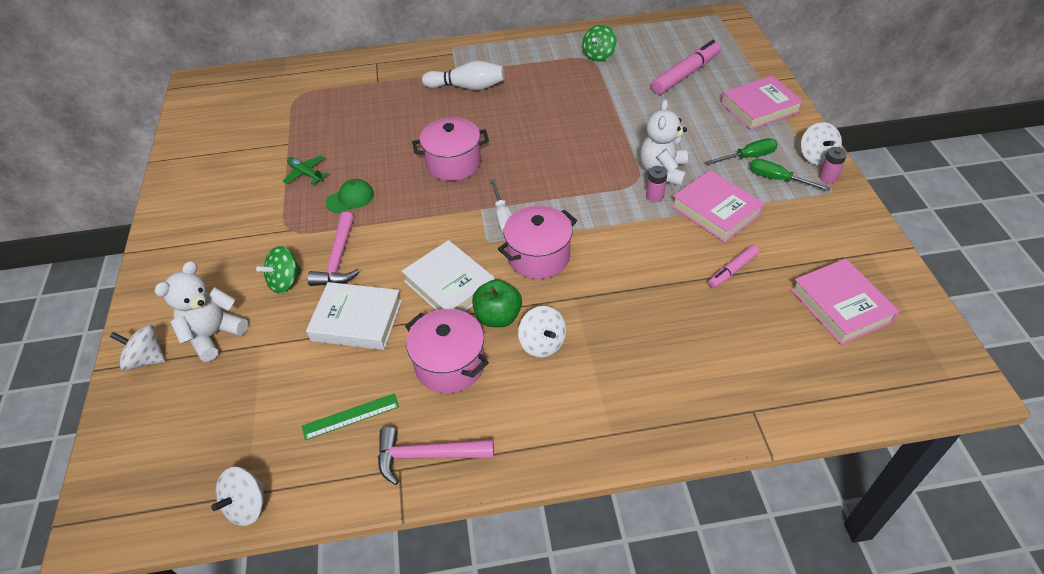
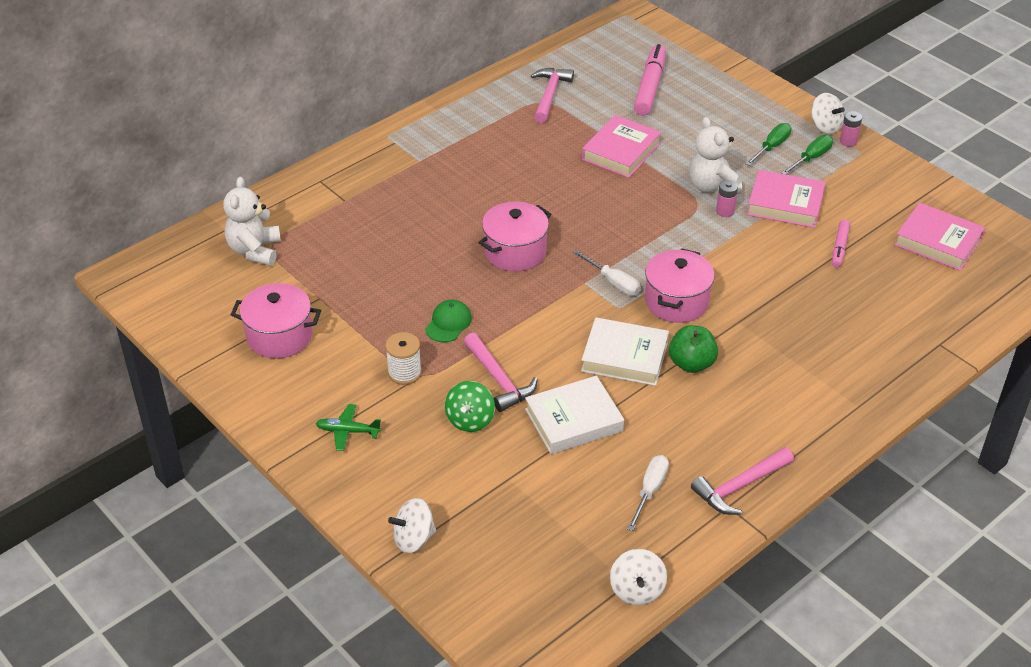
camera: 35 degrees left, 5 degrees down
(213, 335) = (454, 491): white teddy bear -> white teddy bear (255, 250)
(281, 223) = (404, 373): none -> white spool
(305, 173) = (374, 319): green plane -> green plane (348, 431)
(350, 416) = (650, 491): green ruler -> white screwdriver
(450, 365) = (689, 416): pink pot -> pink pot (279, 336)
(467, 87) = (449, 172): white bowling pin -> none
(542, 343) = (747, 367): white spinning top -> none
(598, 55) = (549, 95): green spinning top -> pink hammer
(760, 107) = (742, 97): pink book -> pink book (621, 151)
(777, 179) = (811, 158): green screwdriver -> green screwdriver turned 135 degrees clockwise

